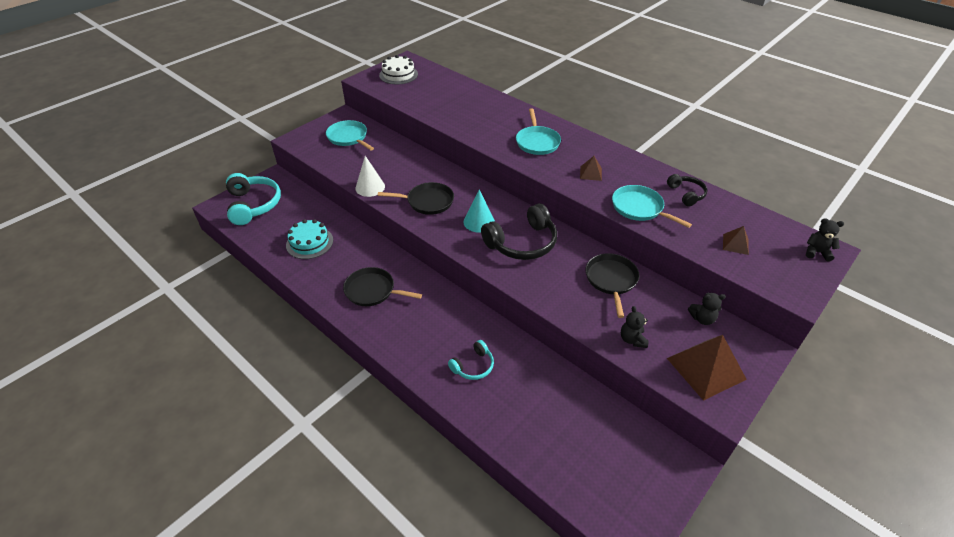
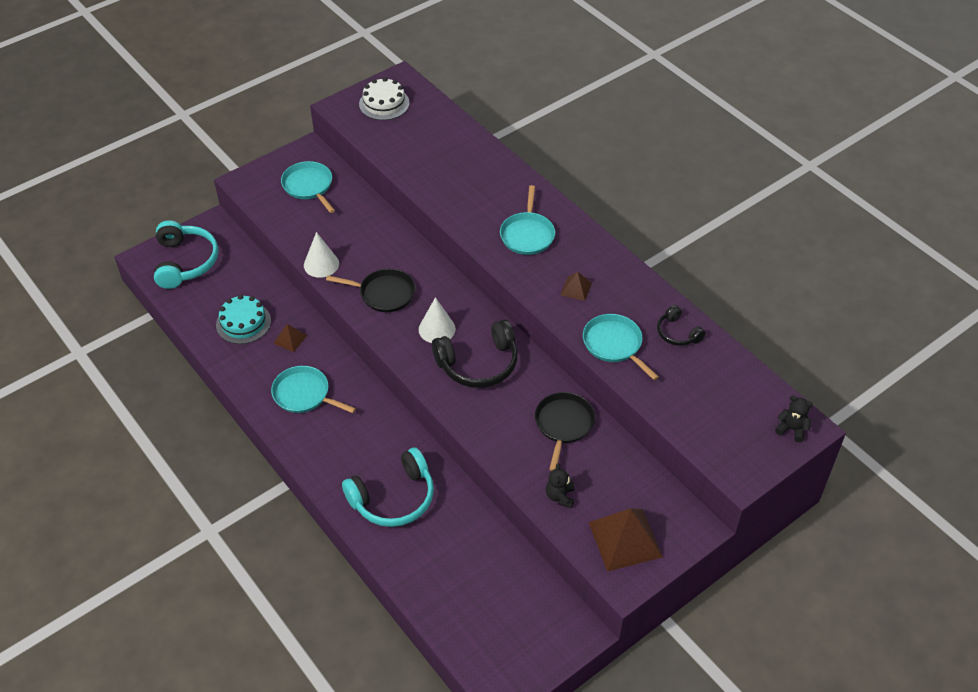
camera: 10 degrees right, 5 degrees up
(372, 291) = (304, 394): black pan -> turquoise pan
(473, 366) = (393, 498): turquoise headphones -> turquoise headphones, size x1.85
(479, 222) = (437, 329): turquoise cone -> white cone
(686, 194) = (677, 333): black headphones -> black headphones turned 150 degrees clockwise
(702, 319) = (646, 485): black teddy bear -> none
(735, 244) = (704, 406): brown pyramid -> brown pyramid (290, 339)

